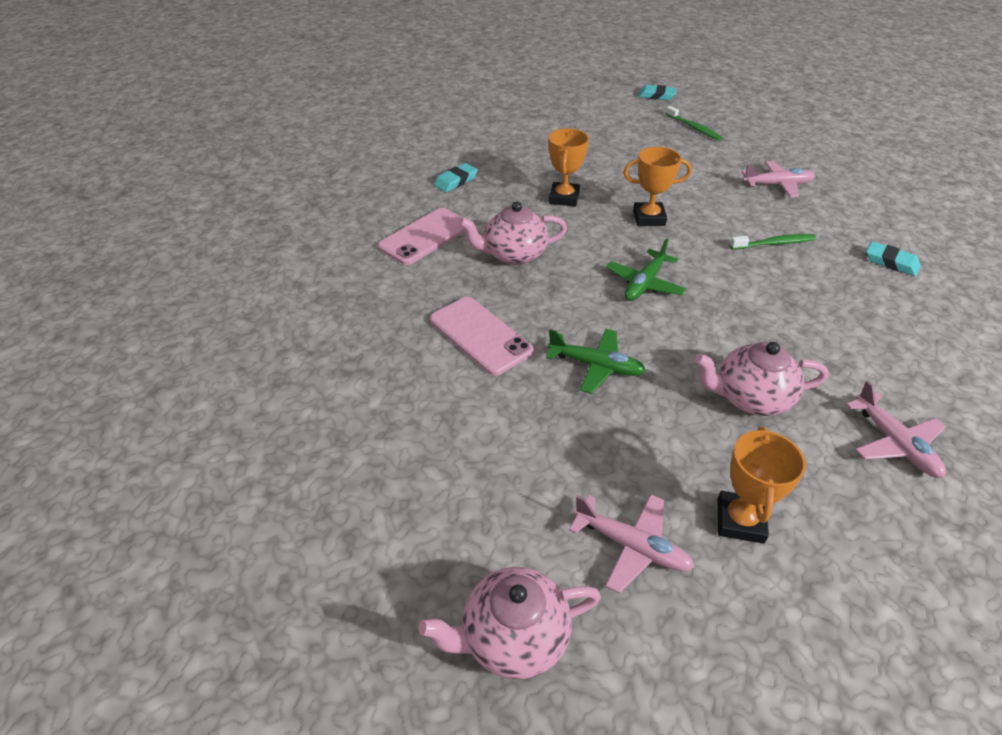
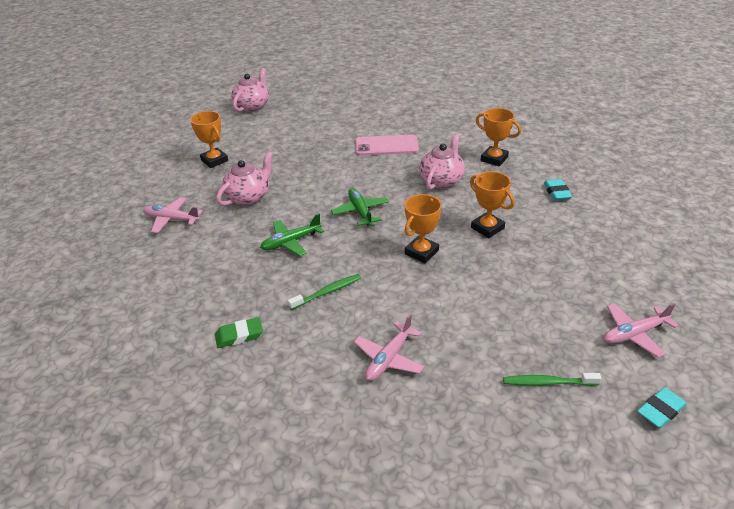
camera: 130 degrees right, 5 degrees down
(425, 236) = (494, 159): pink phone -> orange trophy
(596, 366) = (325, 166): green plane -> green plane (291, 242)
(632, 546) = (243, 135): pink plane -> pink plane (634, 334)
(774, 243) = (327, 292): green toothbrush -> green toothbrush turned 150 degrees counterclockwise
(891, 262) = (239, 335): turquoise eraser -> green eraser

